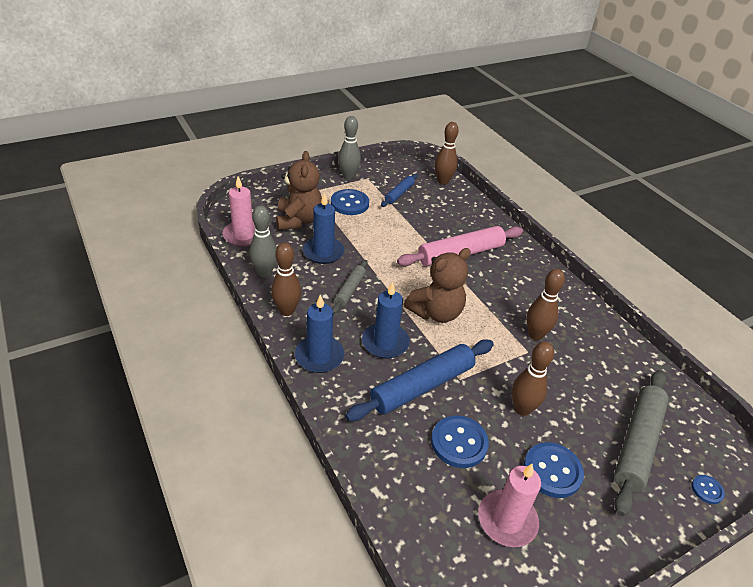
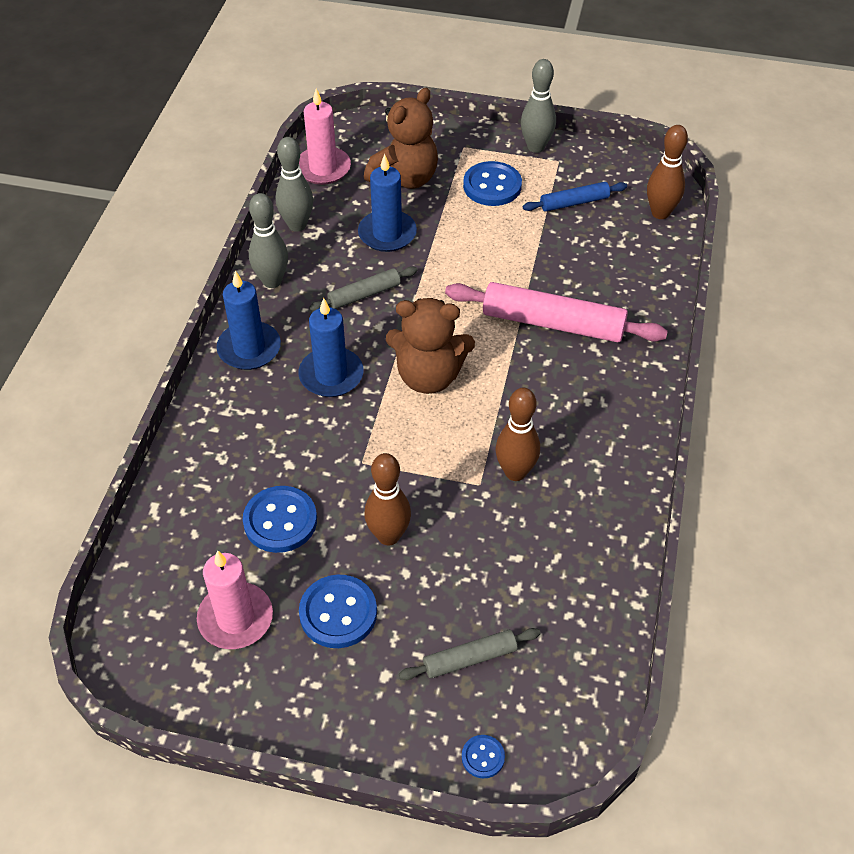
camera: 45 degrees right, 10 degrees up
(287, 311) = (272, 281): brown bowling pin -> grey bowling pin
(422, 386) = (313, 443): blue rolling pin -> none
(637, 443) = (470, 658): grey rolling pin -> grey rolling pin, size x0.54

